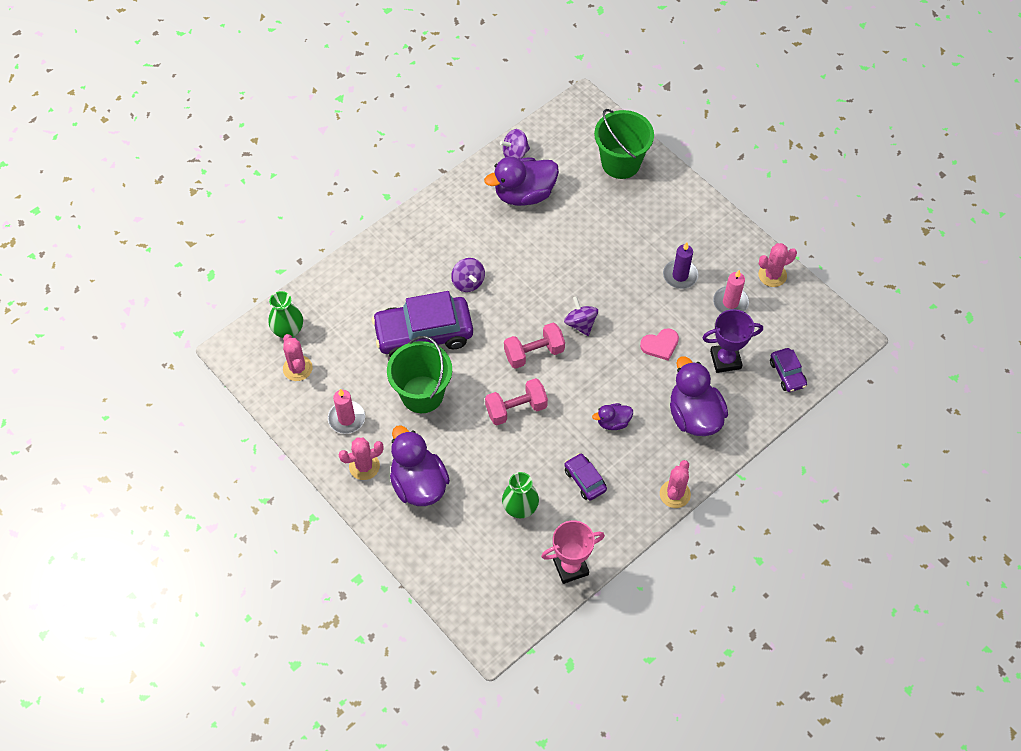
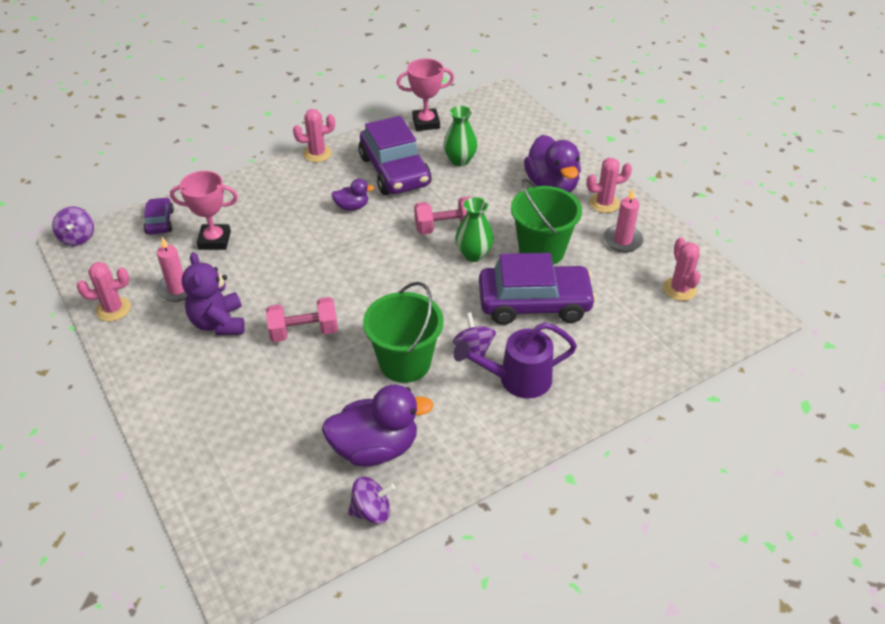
camera: 170 degrees left, 15 degrees down
(288, 331) = (694, 326): green vase -> green vase (474, 254)
(431, 261) = (517, 379): none -> purple watering can
(534, 353) = (414, 271): pink dumbbell -> pink dumbbell (304, 332)
(580, 324) = (353, 290): purple spinning top -> purple spinning top (78, 238)
(585, 480) = (395, 171): purple car -> purple car, size x2.10
(621, 163) = (224, 473): green bucket -> green bucket (405, 363)
(660, 345) = (275, 261): pink heart -> none
(675, 494) = (317, 154): pink cactus -> pink cactus turned 45 degrees clockwise
(680, 275) = (218, 323): purple candle -> purple teddy bear
(694, 415) = (271, 202): purple duck -> none
(725, 360) = (214, 240): purple trophy -> pink trophy

